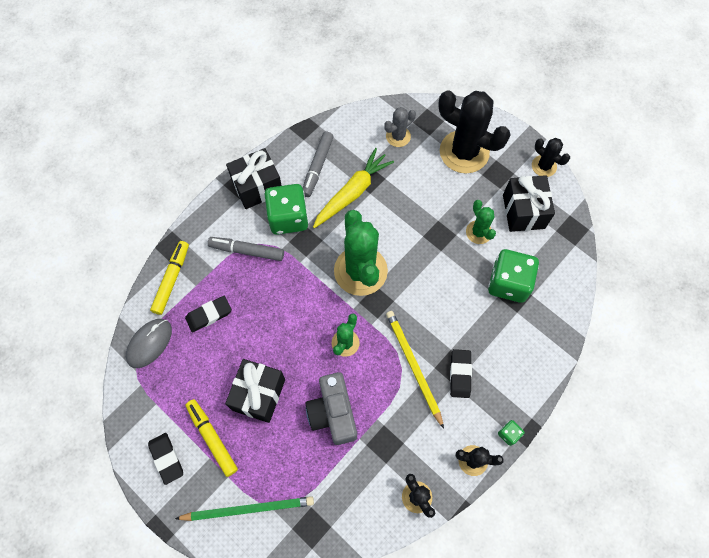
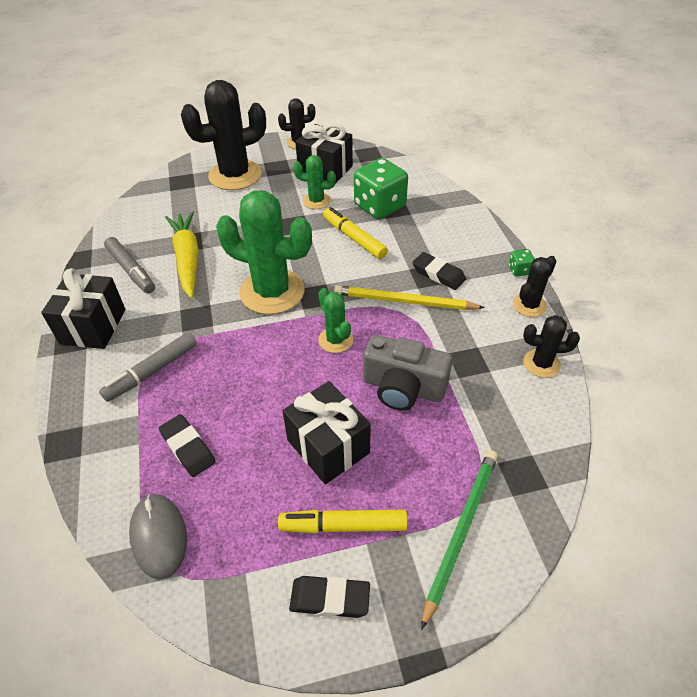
camera: 55 degrees left, 20 degrees down
(172, 279) = (104, 465): yellow marker -> yellow marker (354, 238)
(209, 315) = (188, 448): black eraser -> black eraser turned 45 degrees counterclockwise
(288, 218) = (156, 318): green dice -> none
(398, 136) = (171, 204): grey cactus -> none

